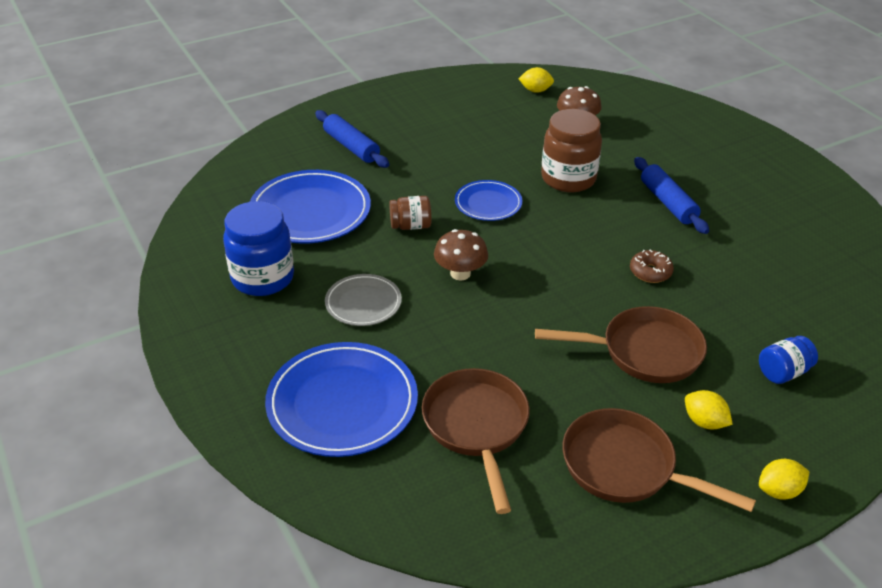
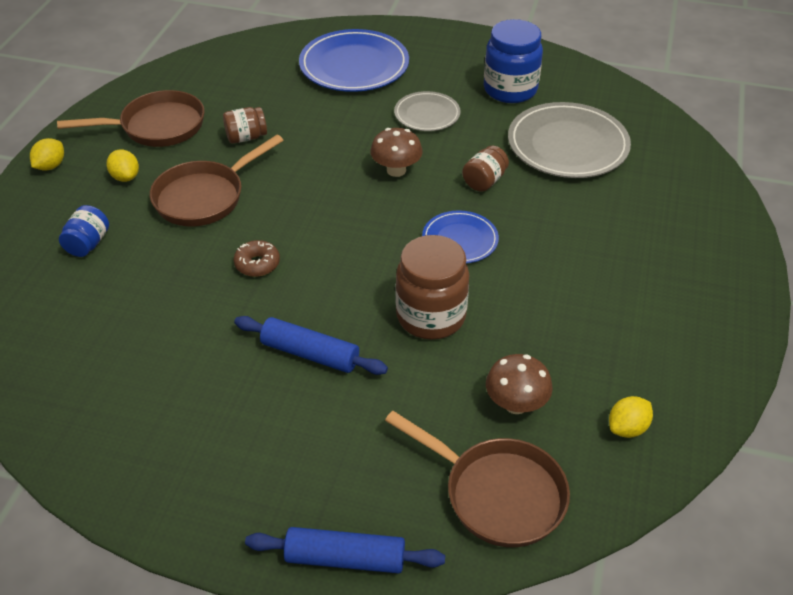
camera: 135 degrees right, 5 degrees up
(310, 211) = (567, 145): blue plate -> grey plate
(351, 147) = (648, 216): blue rolling pin -> blue rolling pin (345, 558)
(476, 427) = (265, 97): brown pan -> brown pan (497, 494)
(547, 389) = (246, 137): none -> brown jar
(704, 422) = (125, 177): yellow lemon -> yellow lemon turned 60 degrees clockwise

